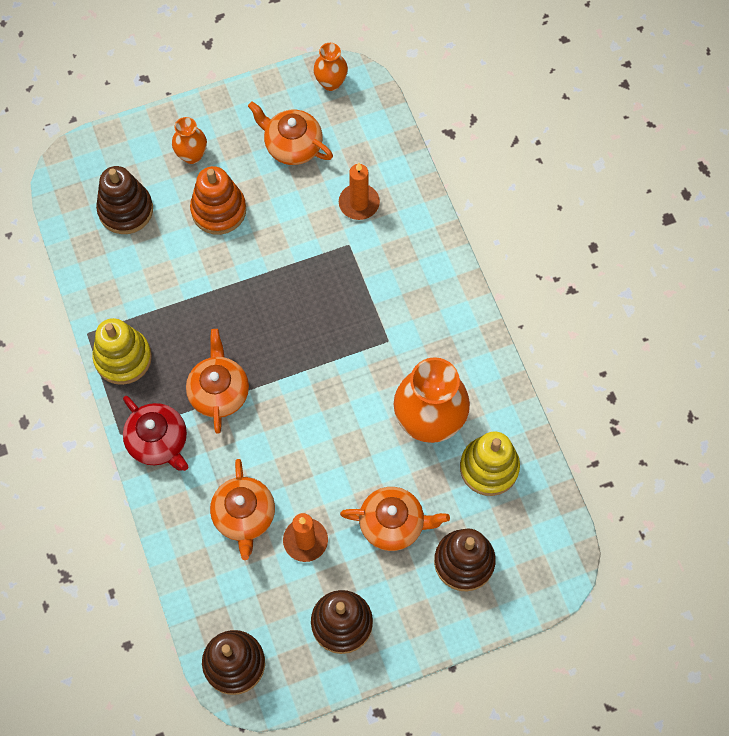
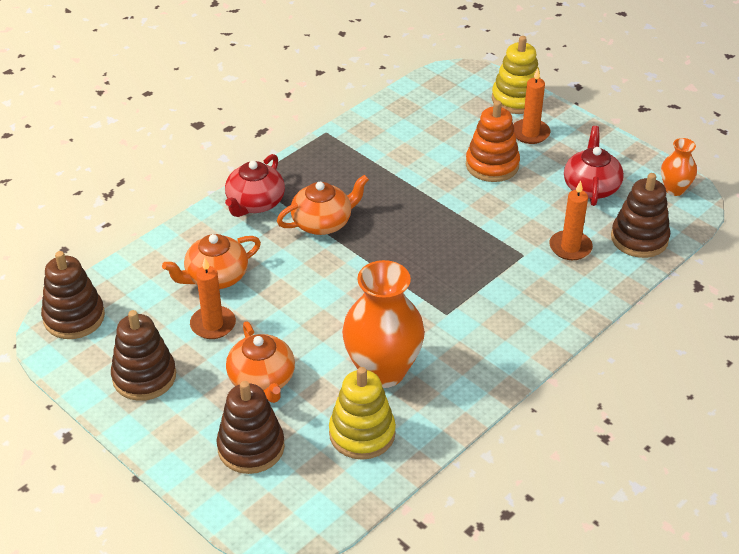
camera: 65 degrees right, 25 degrees down
(123, 358) = (317, 158): yellow stacking toy -> yellow stacking toy (516, 99)
(125, 210) = (450, 115): brown stacking toy -> brown stacking toy (639, 238)
(192, 155) = (530, 133): orange vase -> orange candle
(292, 145) = (591, 187): orange teapot -> red teapot

